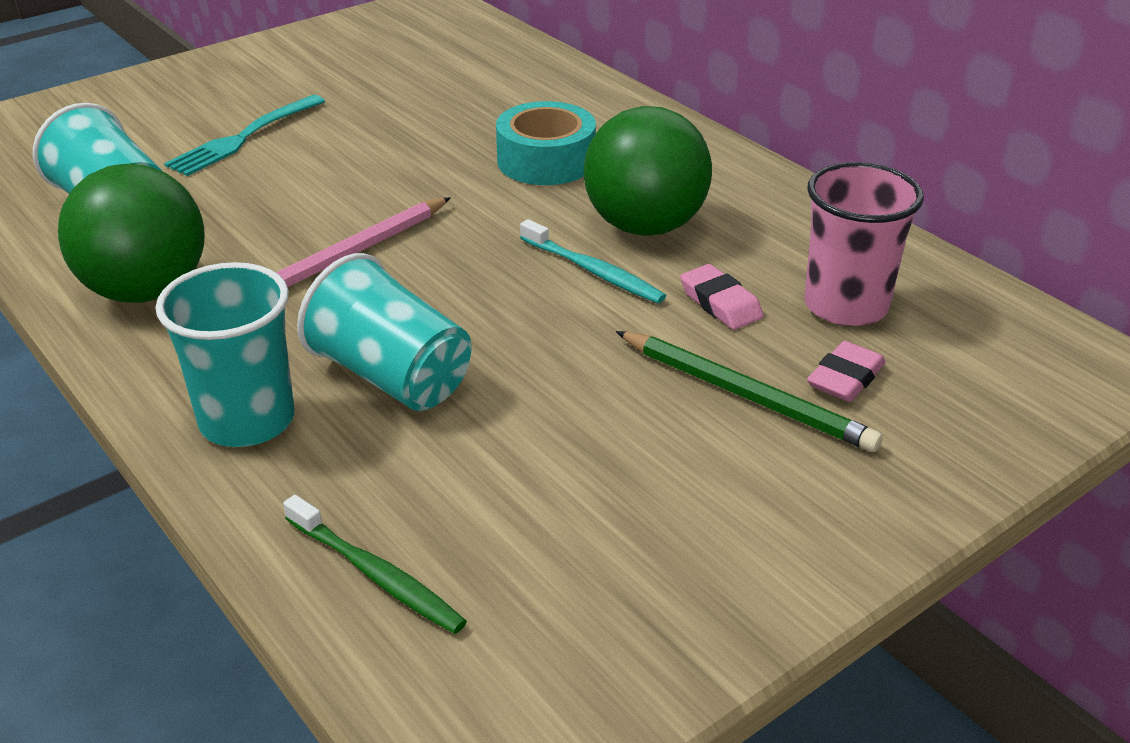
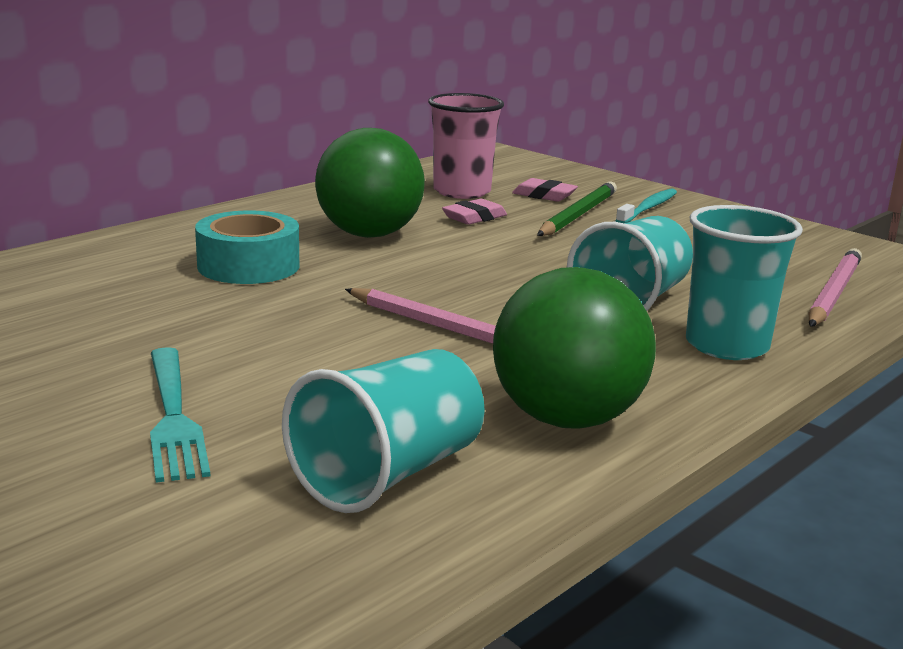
camera: 100 degrees left, 15 degrees down
(244, 138) = (173, 416): turquoise fork -> turquoise fork turned 45 degrees clockwise
(377, 575) = (833, 293): green toothbrush -> pink pencil
(594, 271) = (446, 248): turquoise toothbrush -> turquoise toothbrush (648, 208)

